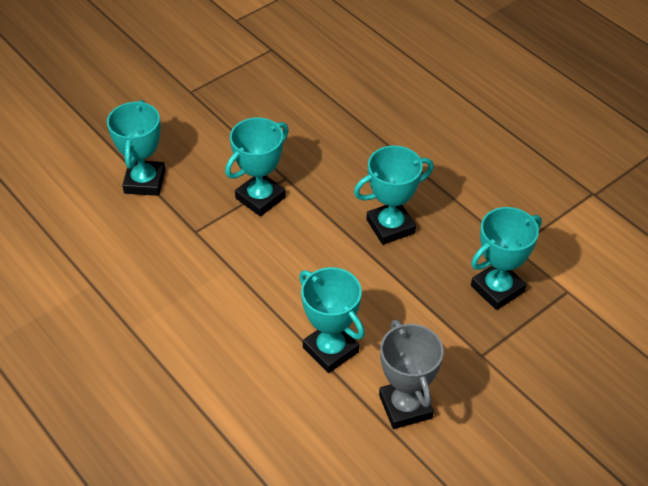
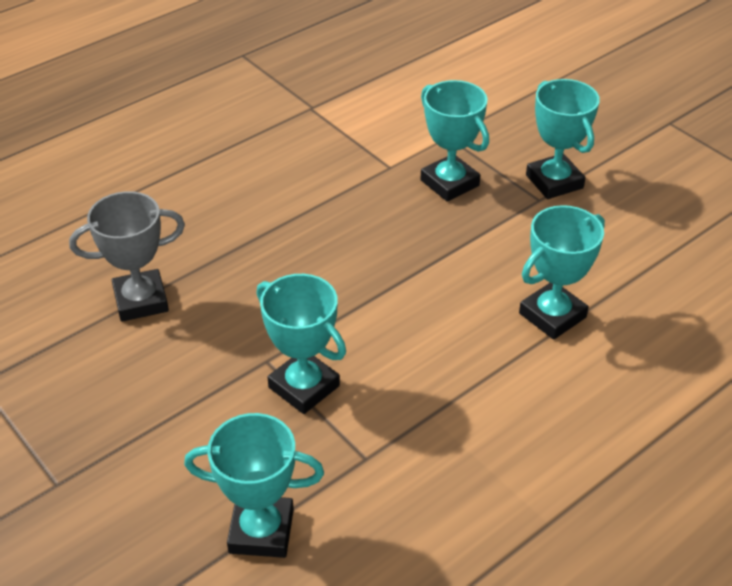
camera: 90 degrees left, 5 degrees down
(390, 226) = (358, 261): turquoise trophy -> turquoise trophy (554, 181)
(405, 406) = (617, 257): grey trophy -> grey trophy (141, 300)

